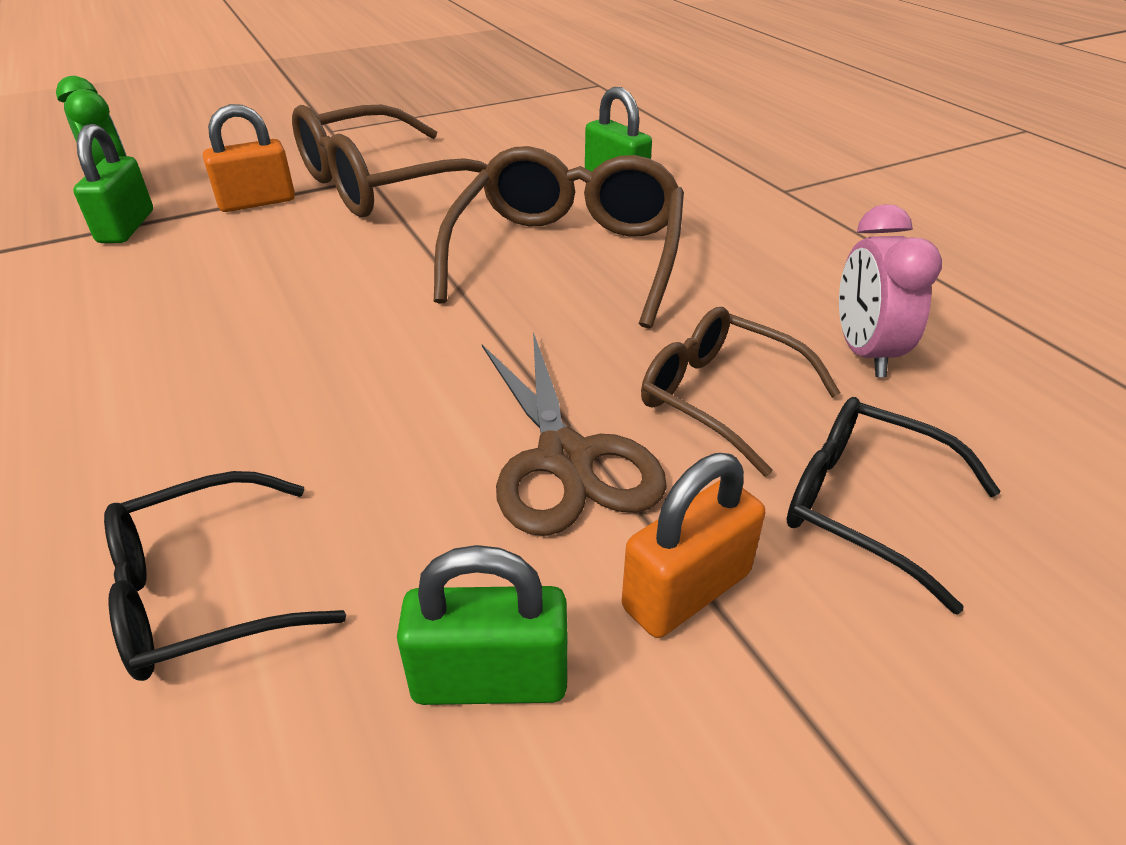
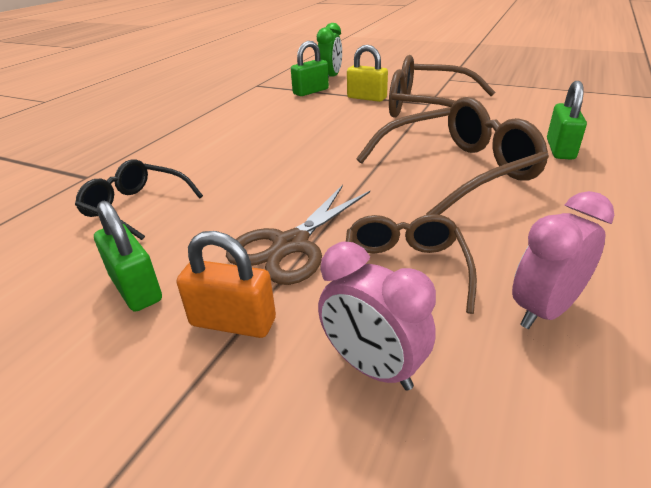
camera: 55 degrees right, 5 degrees down
(257, 202) = (366, 98): orange padlock -> yellow padlock
(864, 506) = (372, 367): black glasses -> pink clock

